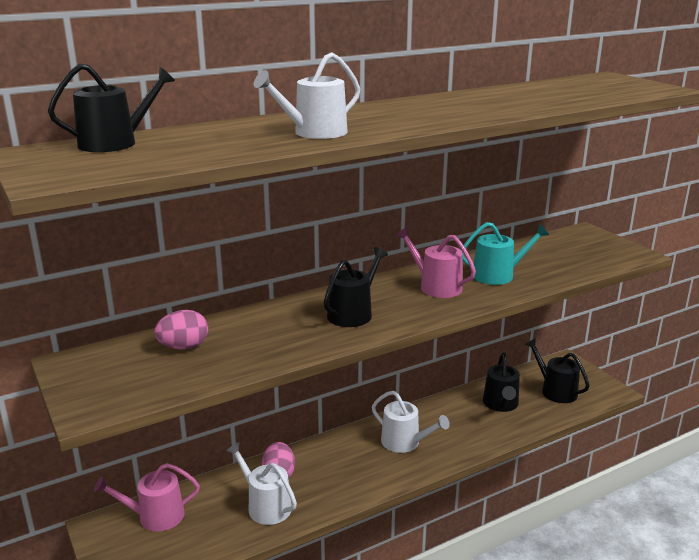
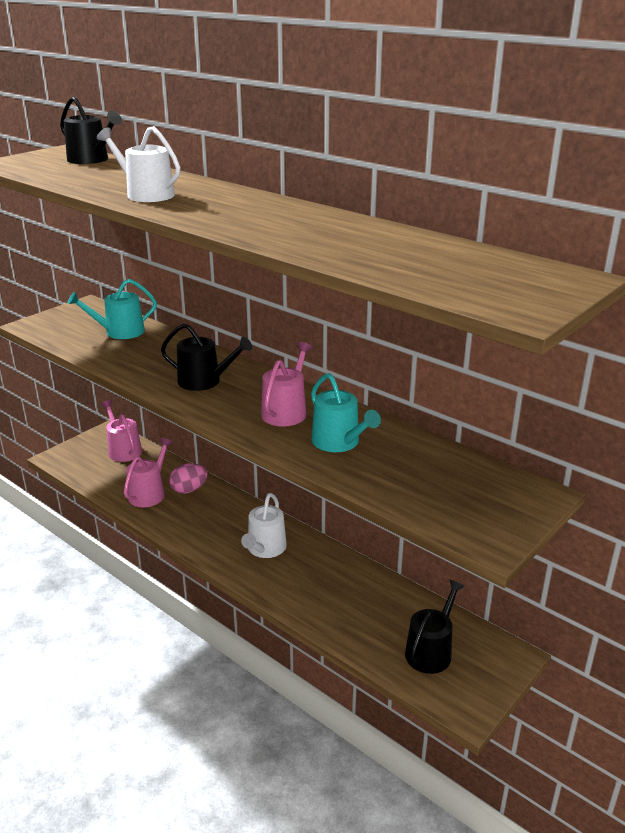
camera: 70 degrees right, 5 degrees up
(184, 347) = (119, 332): pink egg -> turquoise watering can
(265, 506) = (149, 493): white watering can -> pink watering can
(501, 404) = (371, 606): black watering can -> none

